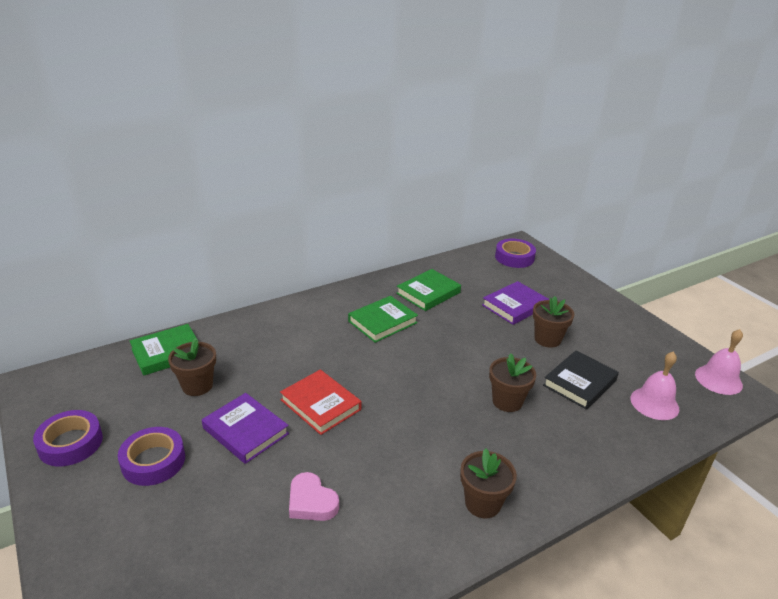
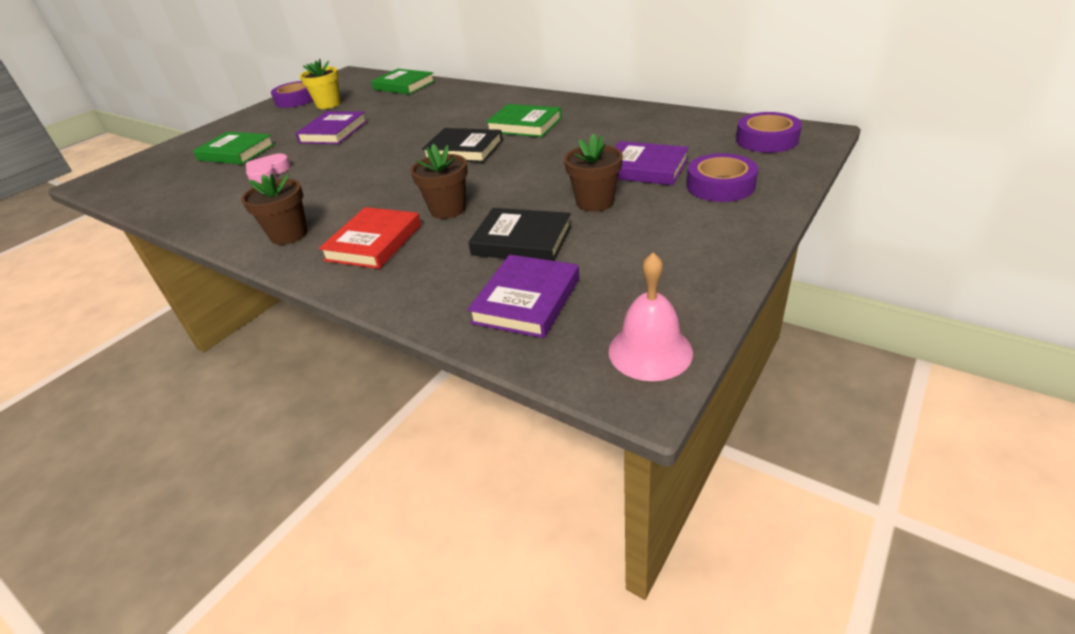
camera: 70 degrees right, 5 degrees up
(139, 418) = (328, 104): none -> yellow flower pot
(153, 461) = (289, 121): purple tape -> purple tape (720, 185)
(197, 386) = (373, 104): brown flower pot -> none
(320, 405) = (380, 142): red book -> red book (374, 242)
(399, 364) = (464, 150): none -> black book
(428, 293) = (605, 126): green book -> green book (236, 152)
(654, 403) = (526, 300): pink bell -> purple book

